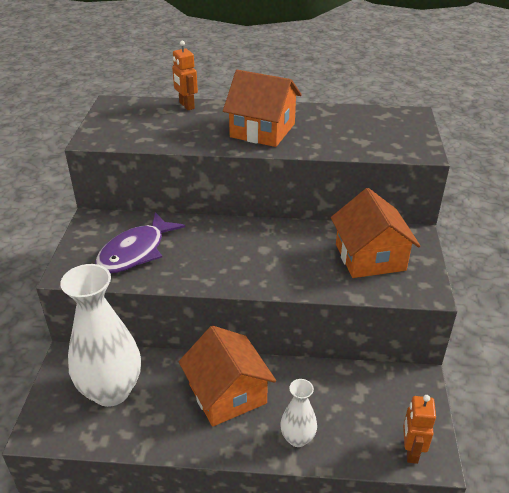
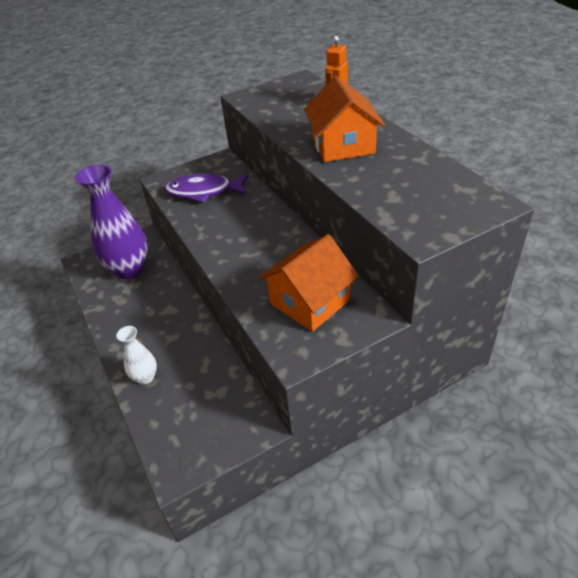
camera: 60 degrees right, 5 degrees up
(111, 391) = (129, 269): white vase -> purple vase
(227, 394) = (162, 321): orange house -> none
(411, 451) = (174, 453): orange robot -> none

